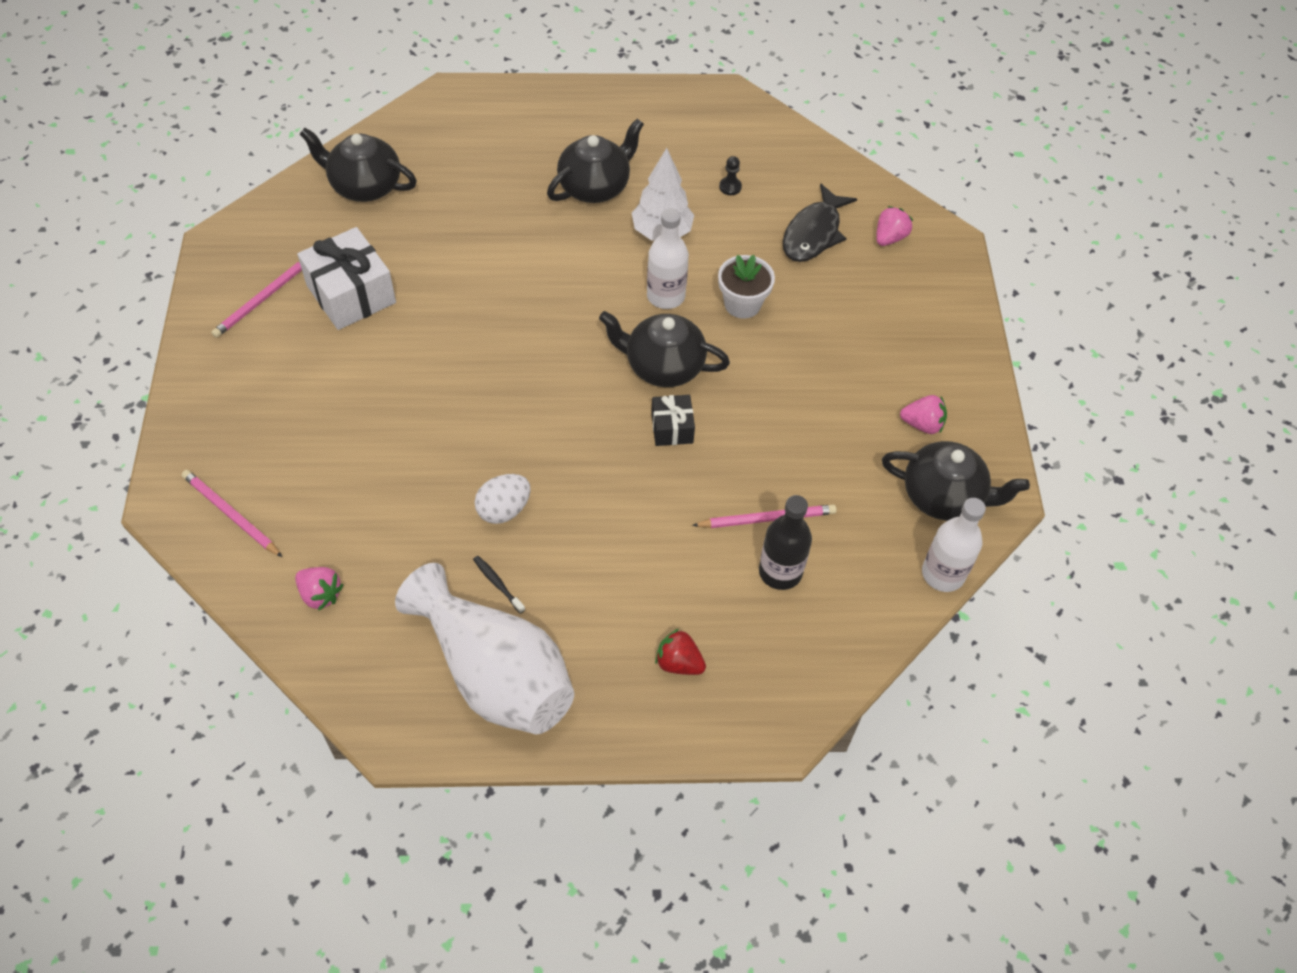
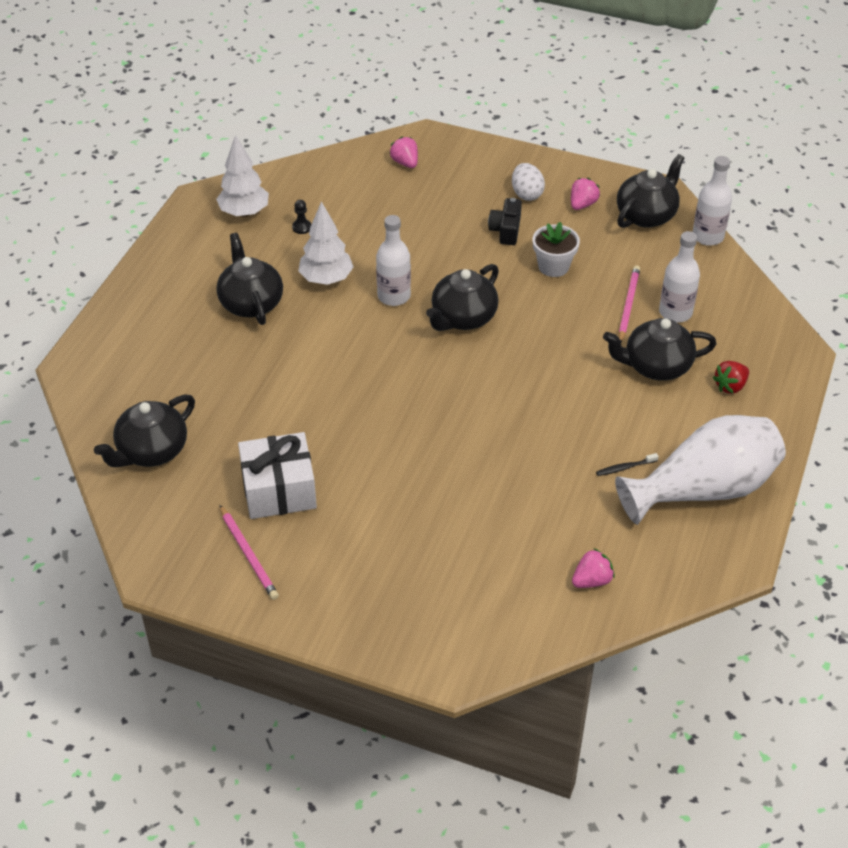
camera: 65 degrees left, 10 degrees down
(231, 514) = (484, 626): pink pencil -> none
(504, 509) = (557, 446): white egg -> white egg (526, 194)
(672, 428) = (524, 330): black gift -> none
(675, 574) = (656, 366): none -> black teapot
(726, 135) = (244, 212): none -> white tree
(742, 304) = (425, 257): white flower pot -> white flower pot (553, 266)
(780, 572) = (675, 312): black bottle -> white bottle
(813, 233) = (377, 199): black fish -> none
(830, 363) = (506, 230): none -> black camera

